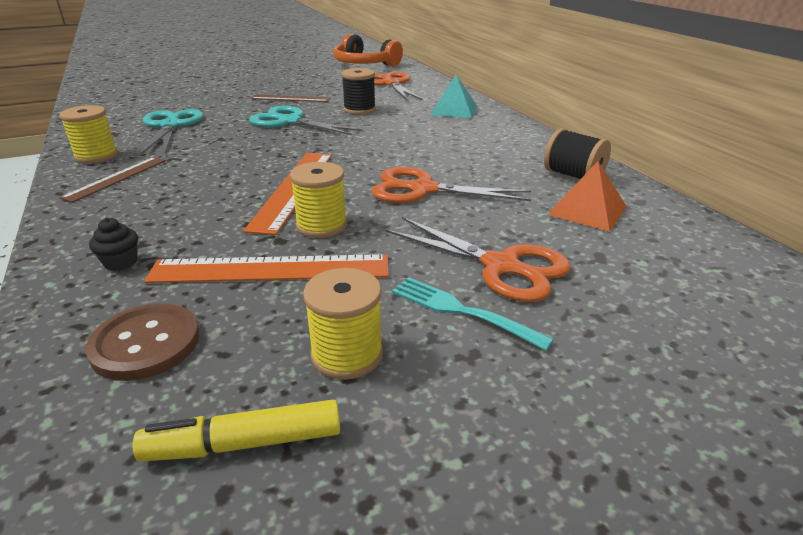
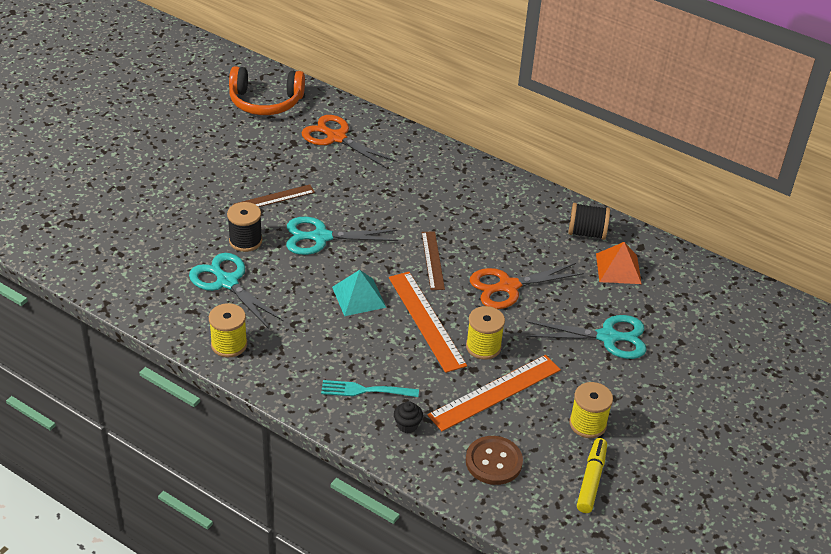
camera: 35 degrees left, 10 degrees up
(116, 178) = (287, 361): brown ruler -> brown ruler (432, 260)
(244, 443) = (591, 480): yellow marker -> yellow marker turned 150 degrees clockwise
(359, 109) = (357, 196): black spool -> black spool (245, 241)
(454, 110) = (435, 169): turquoise pyramid -> turquoise pyramid (358, 297)
(462, 311) = (614, 376): turquoise fork -> turquoise fork (365, 390)
(501, 266) = (607, 337): orange scissors -> turquoise scissors

